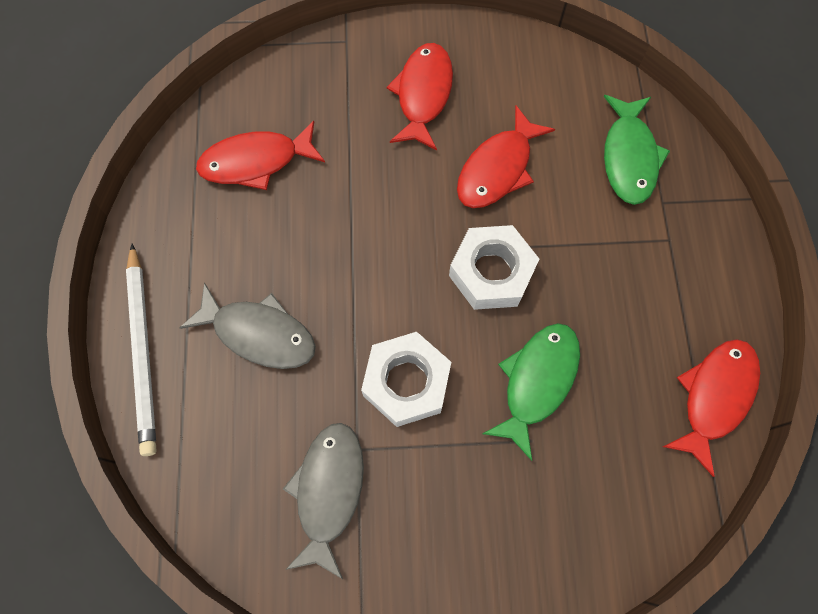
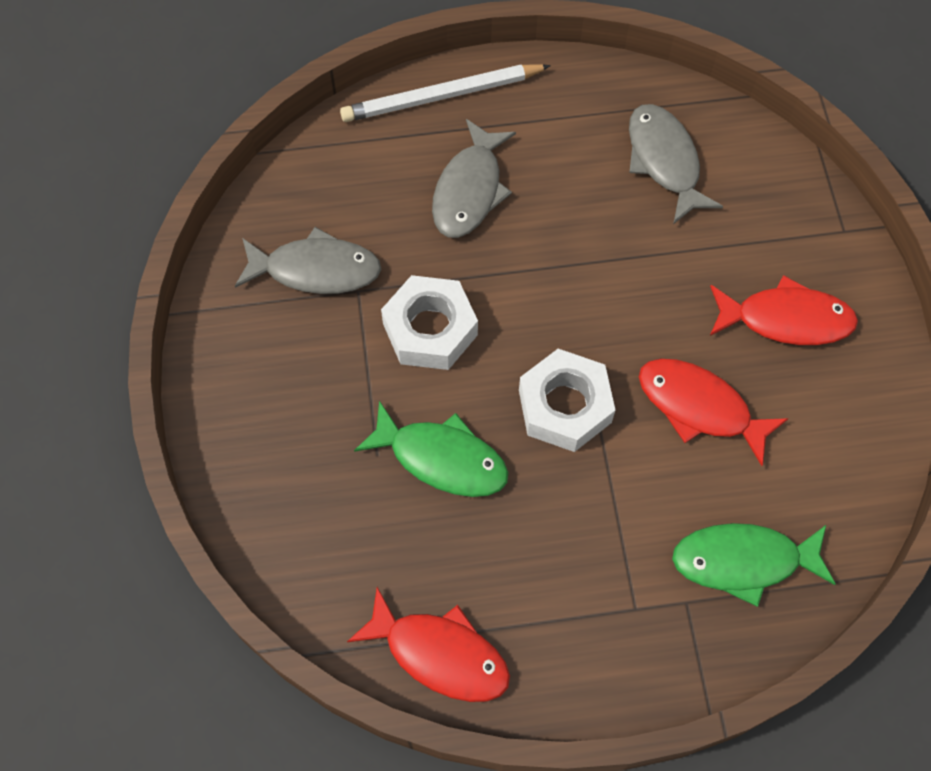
camera: 85 degrees right, 5 degrees down
(256, 162) = (664, 161): red fish -> grey fish

